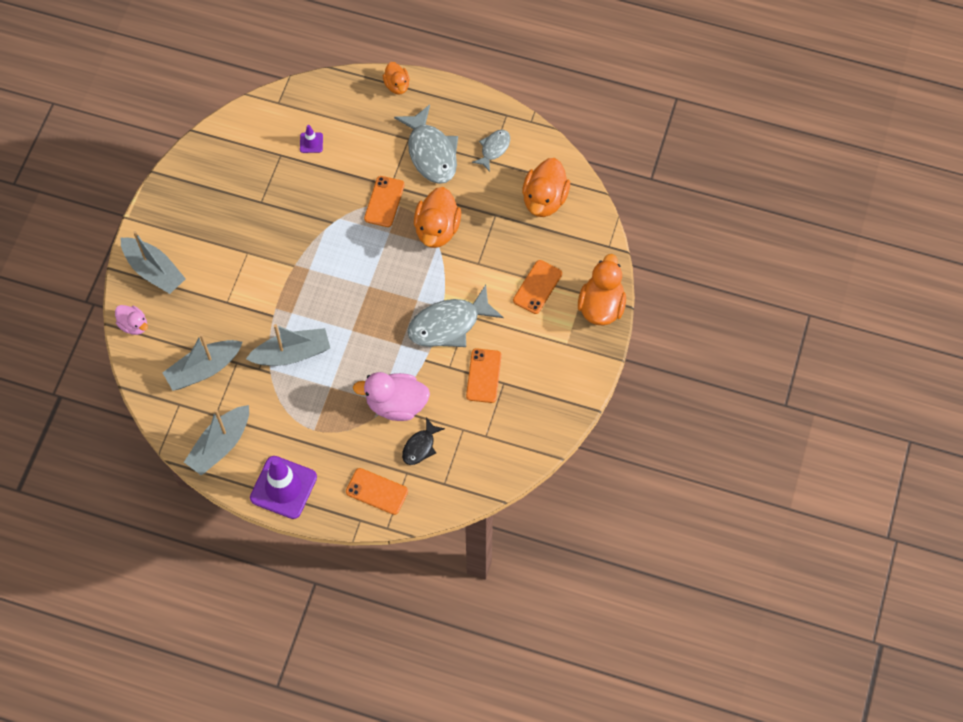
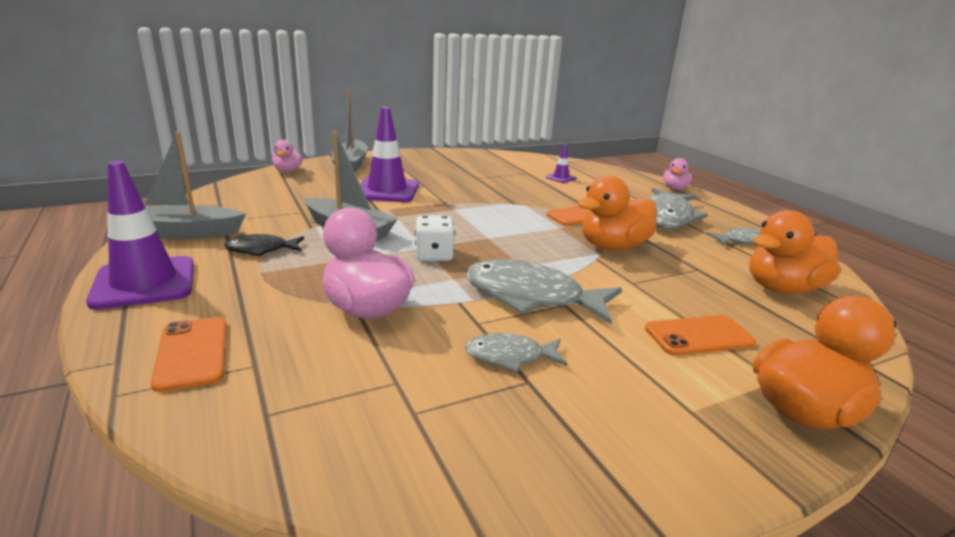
camera: 45 degrees right, 40 degrees down
(204, 369) = (275, 202): grey boat -> none
(238, 285) = (387, 191): none -> purple traffic cone
(366, 333) = (434, 255): none -> white dice
(397, 85) = (675, 188): orange duck -> pink duck
(420, 446) = (318, 356): black fish -> black fish (261, 250)
(483, 376) = (510, 356): orange phone -> grey fish

